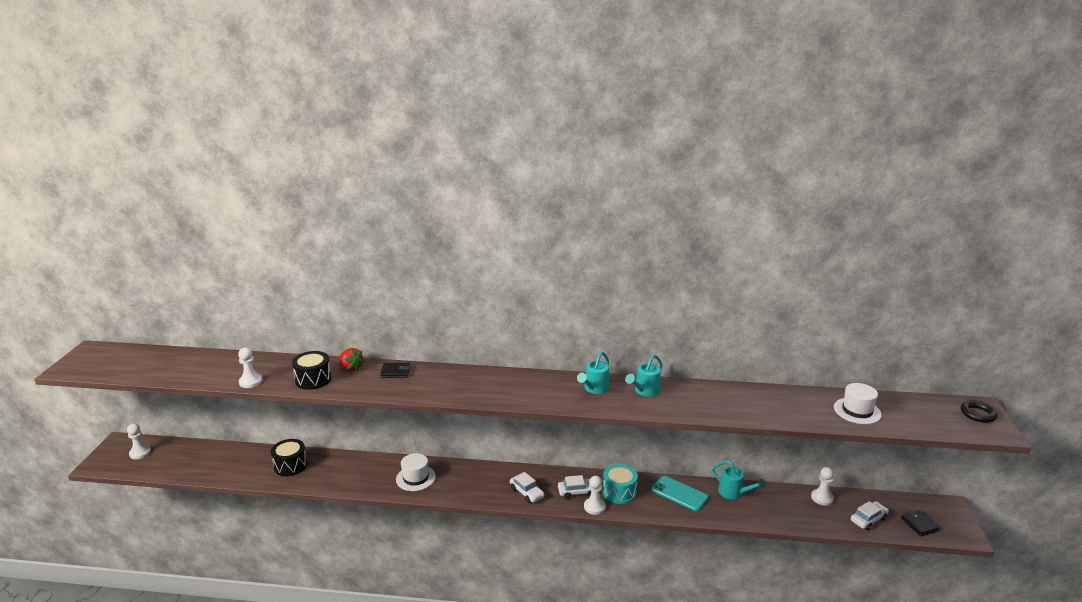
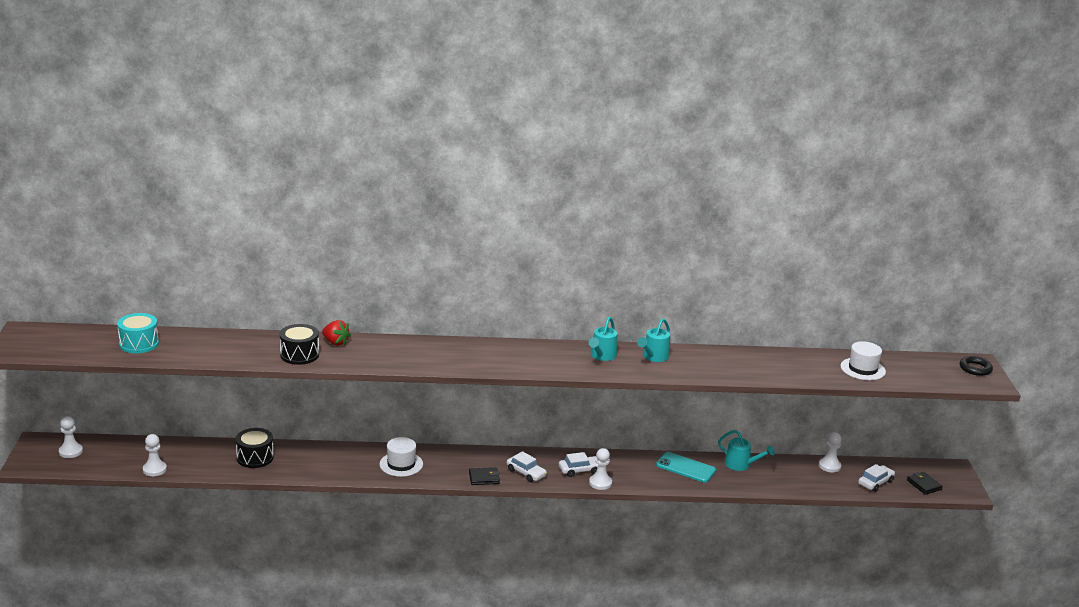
camera: 10 degrees left, 0 degrees up
(250, 382) = (231, 359): white pawn -> white pawn (154, 469)
(395, 372) = (386, 345): black wallet -> black wallet (484, 478)
(619, 492) = (623, 469): turquoise drum -> turquoise drum (139, 344)

